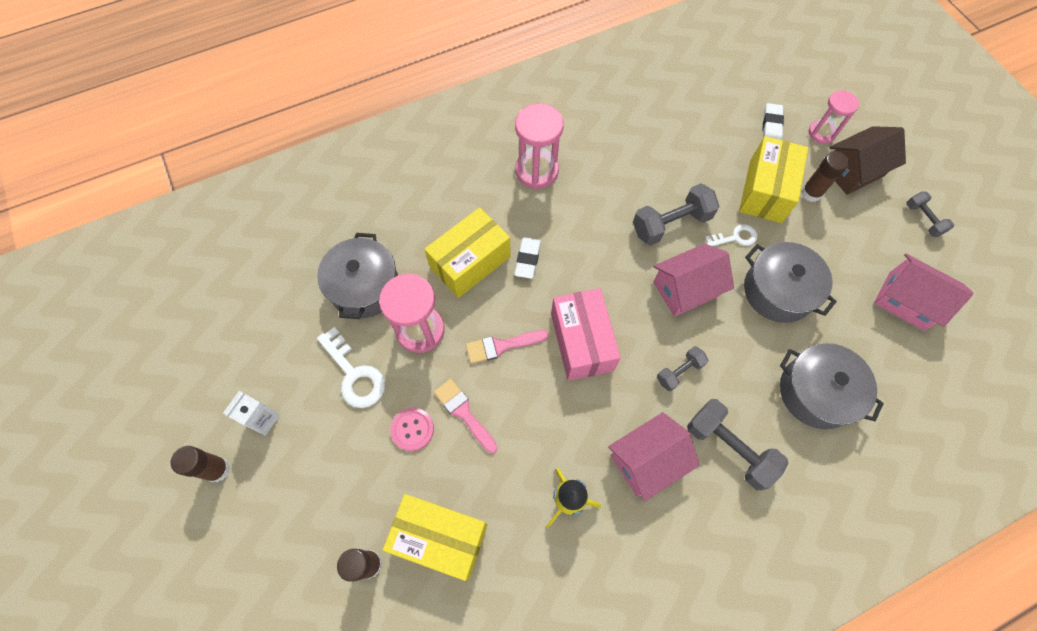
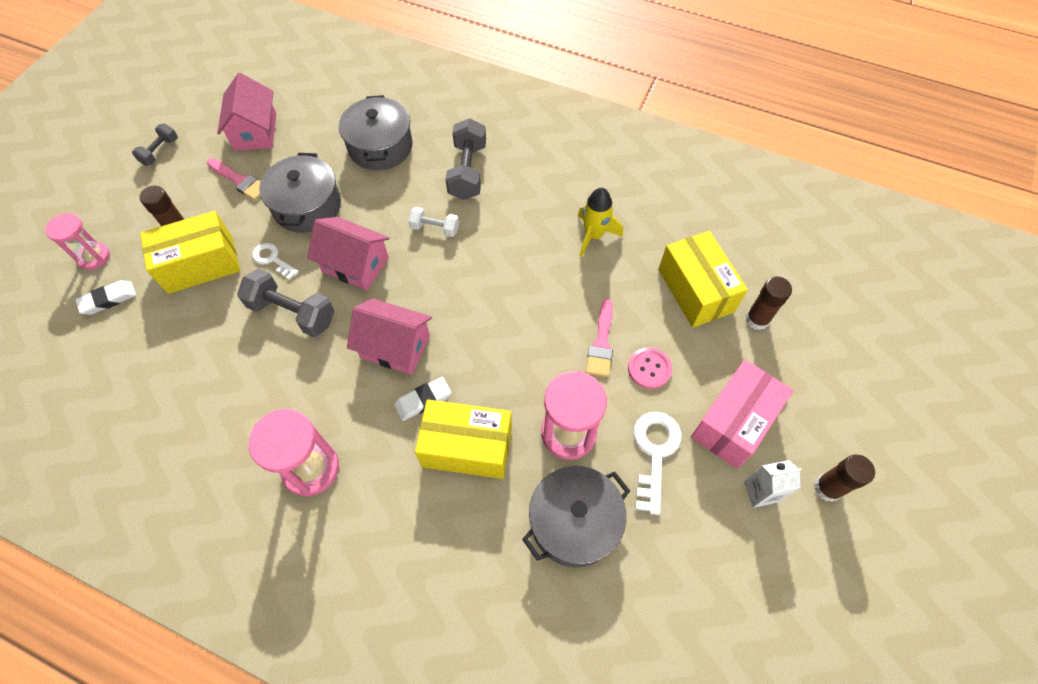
camera: 130 degrees left, 5 degrees down
(501, 346) = (523, 358): pink brush -> pink brush (240, 181)
(581, 342) = (467, 305): pink box -> pink box (733, 422)
(647, 460) = (521, 209): pink house -> pink house (395, 347)
(679, 372) = (435, 228): grey dumbbell -> white dumbbell
(852, 171) = (132, 215): brown house -> none

